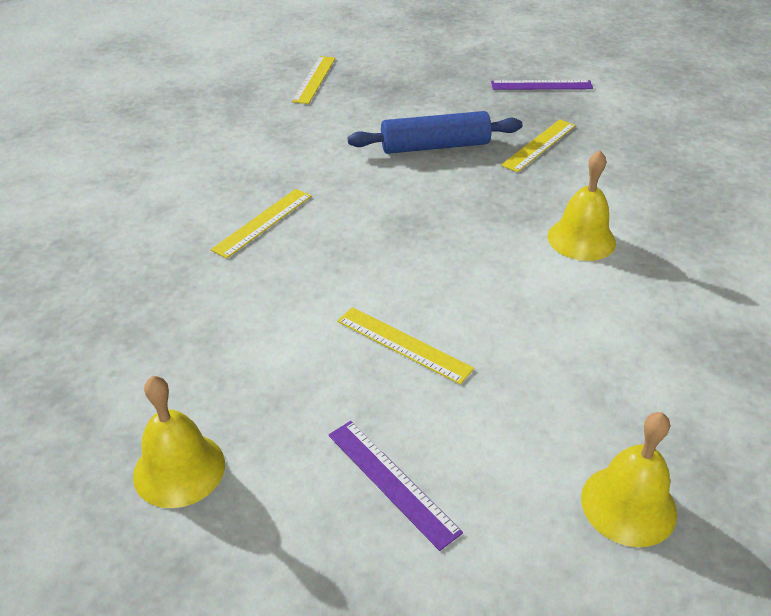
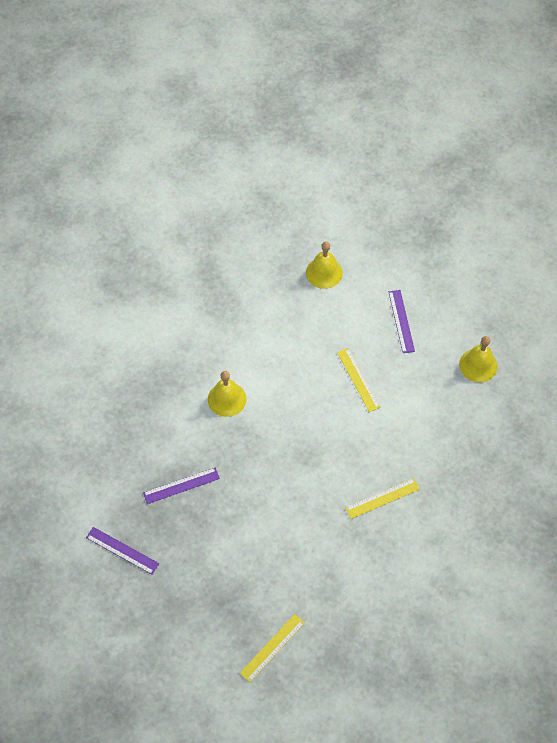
camera: 150 degrees left, 20 degrees up
(435, 146) = (244, 518): blue rolling pin -> none
(539, 145) = (181, 486): yellow ruler -> purple ruler

